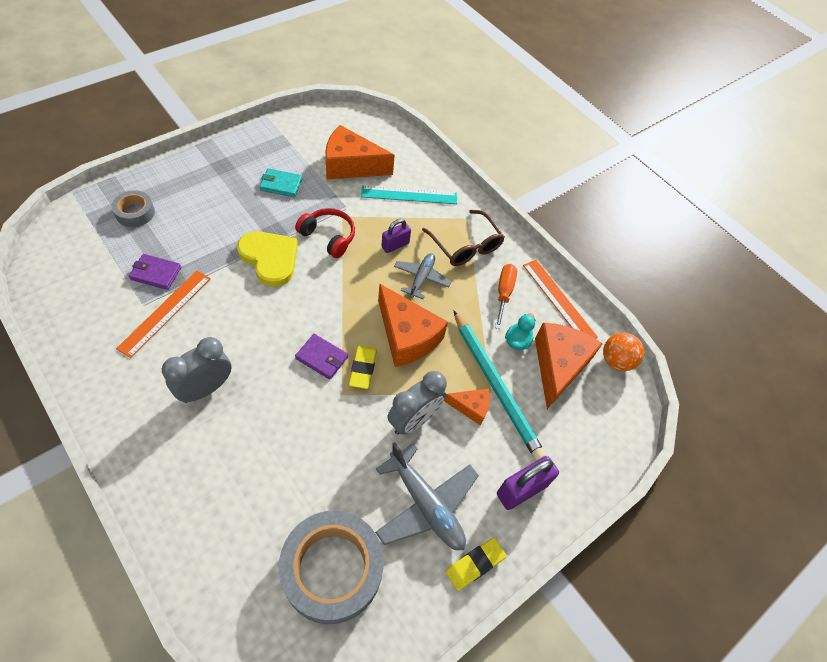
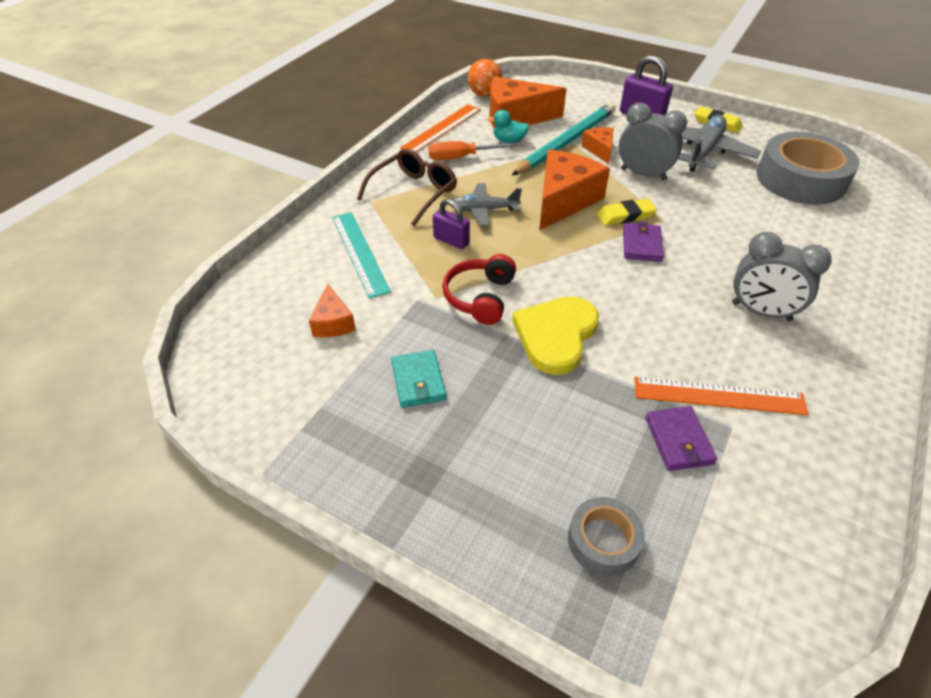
camera: 105 degrees left, 10 degrees down
(351, 165) = (333, 322): orange cheese -> orange cheese, size x0.52

